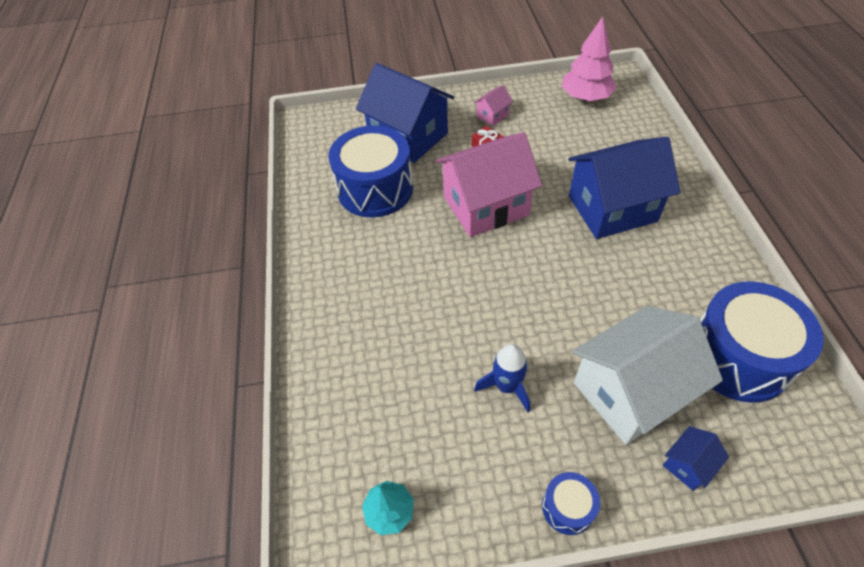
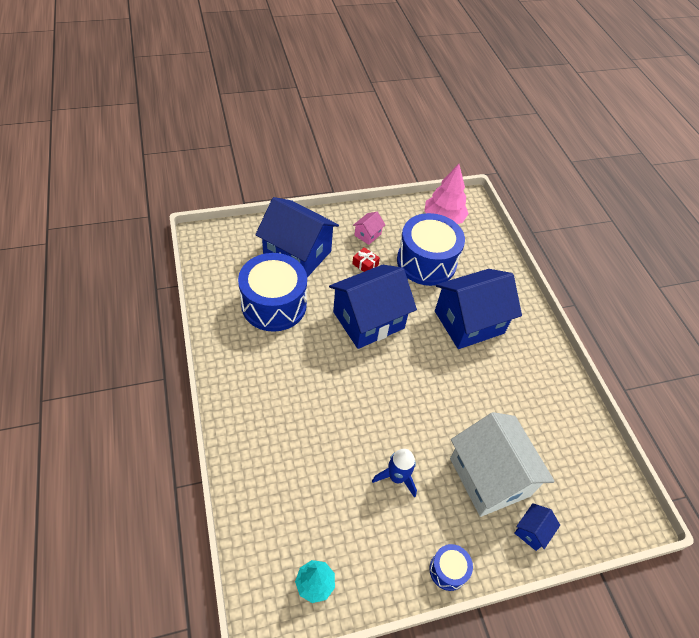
camera: 15 degrees left, 0 degrees up
(486, 206) = (368, 320): pink house -> blue house
(631, 392) = (489, 477): white house -> white house turned 75 degrees counterclockwise
(738, 357) = (565, 445): blue drum -> blue drum (426, 262)

